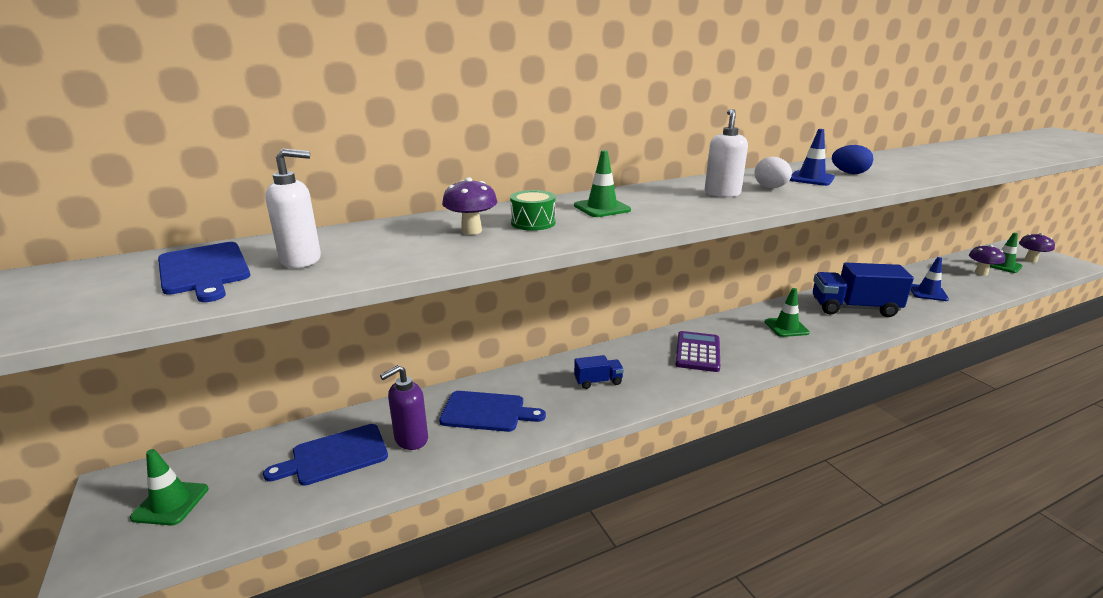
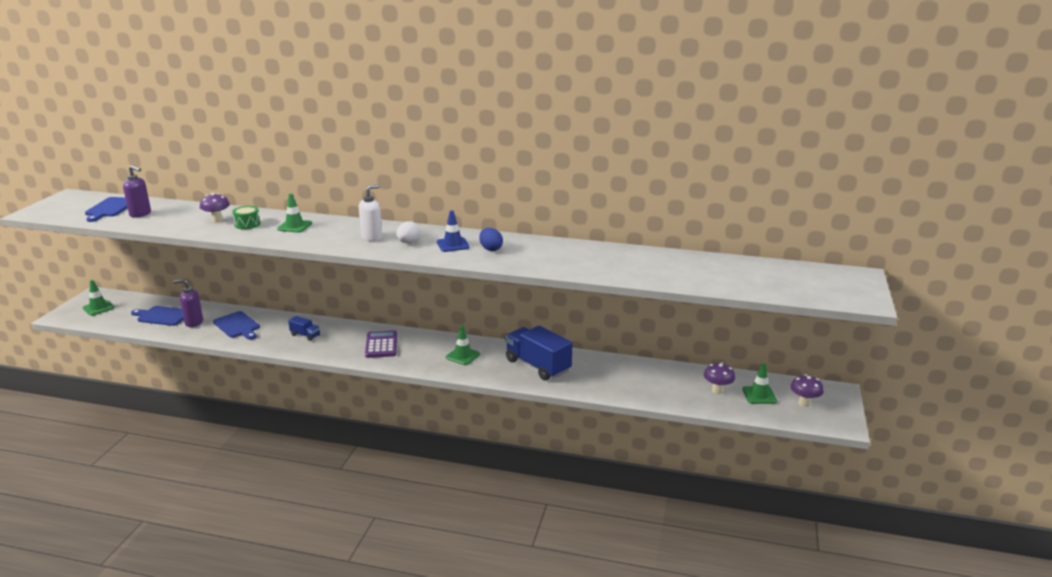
camera: 40 degrees right, 0 degrees up
(301, 260) = (140, 214): white soap dispenser -> purple soap dispenser
(697, 352) = (381, 345): purple calculator -> purple calculator turned 60 degrees counterclockwise
(928, 293) = (622, 382): blue traffic cone -> none

